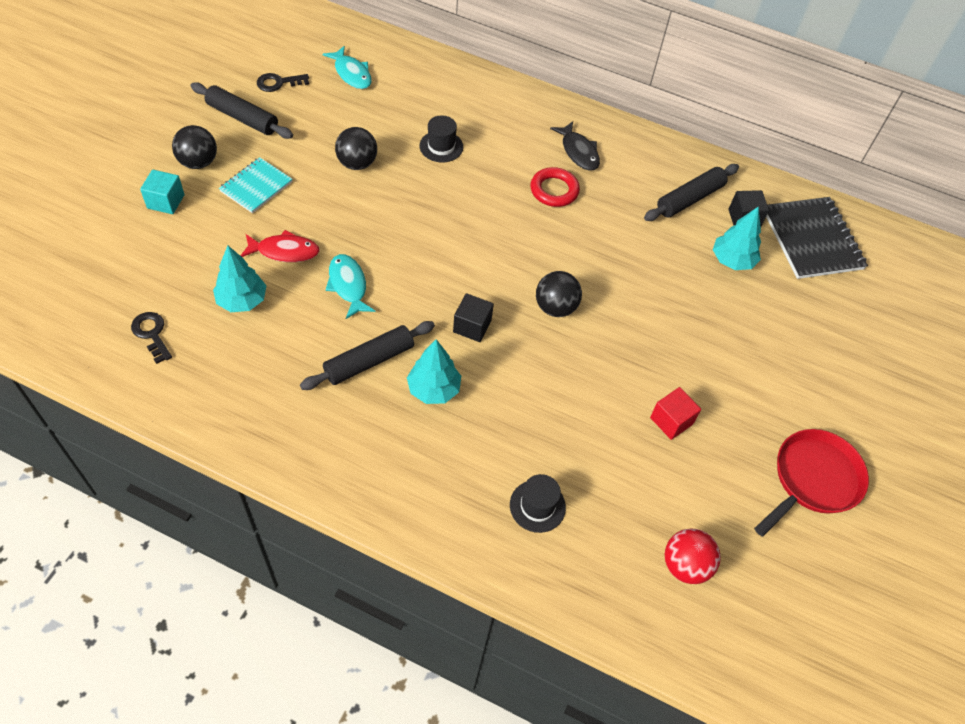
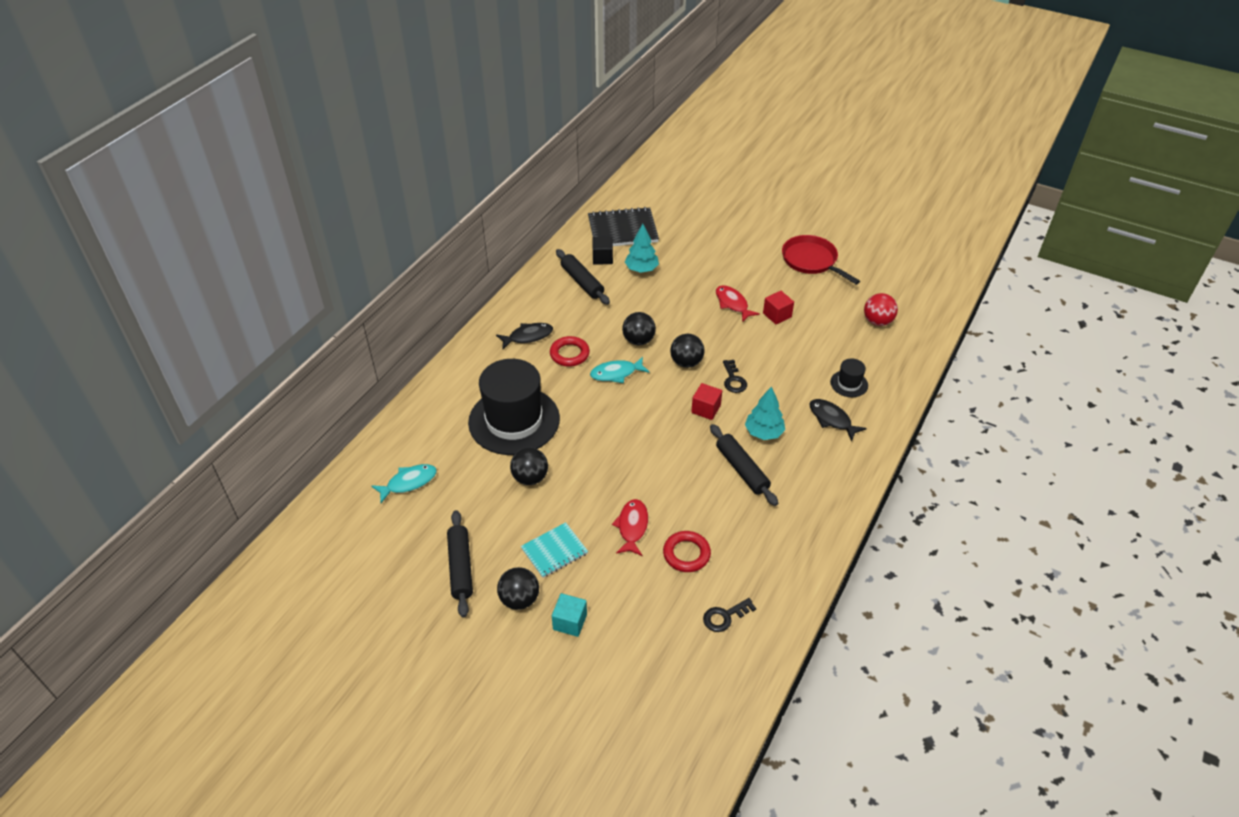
camera: 80 degrees left, 10 degrees down
(242, 118) = (460, 567): black rolling pin -> black rolling pin turned 45 degrees counterclockwise
(242, 300) = (686, 554): turquoise tree -> red ring
(256, 186) = (554, 551): turquoise notebook -> turquoise notebook turned 75 degrees counterclockwise
(278, 83) = (413, 540): black key -> black key (733, 380)
(348, 285) = (668, 483): turquoise fish -> turquoise fish (616, 373)
(441, 146) = (514, 420): black hat -> black hat, size x2.36
(463, 475) = (832, 419): none -> black fish
(472, 326) = (706, 409): black cube -> red cube
(589, 257) = (638, 340): none -> black ball
(684, 365) = (732, 304): none -> red fish

